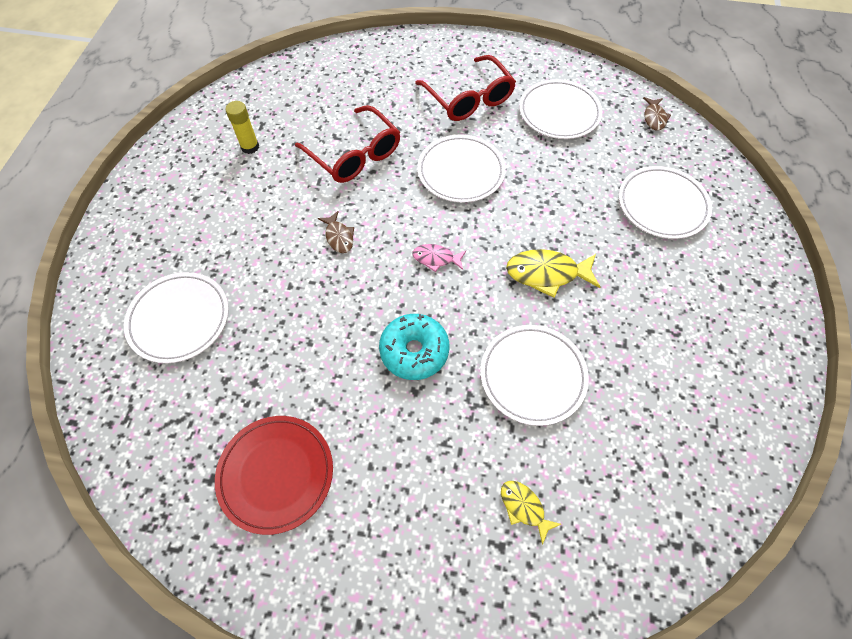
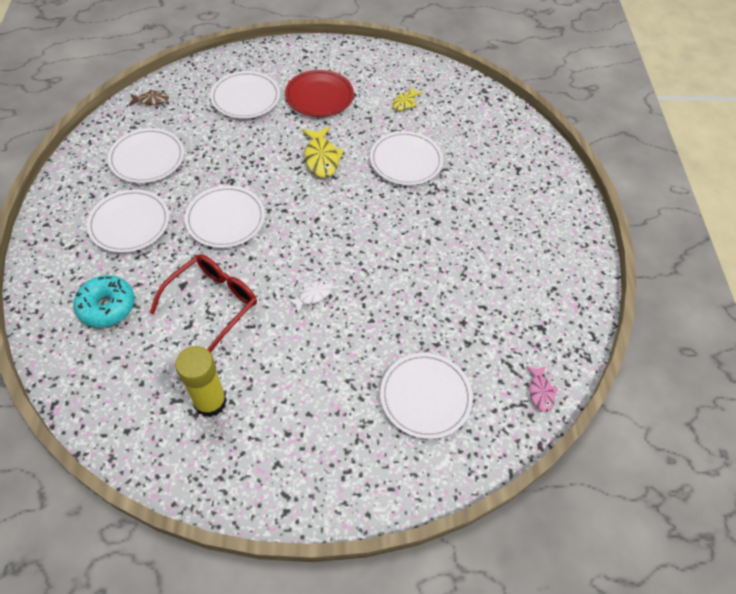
camera: 105 degrees left, 5 degrees down
(250, 147) = (210, 402): yellow glue stick -> yellow glue stick, size x1.63
(276, 474) = (523, 289): red plate -> red plate (319, 96)
(339, 237) = (313, 295): brown fish -> white fish
(414, 351) = (407, 226): turquoise donut -> turquoise donut (107, 306)
(436, 258) = (322, 224): pink fish -> pink fish (540, 392)
(469, 99) = (130, 223): red glasses -> white plate
(524, 507) = (492, 160): yellow fish -> yellow fish (405, 102)

